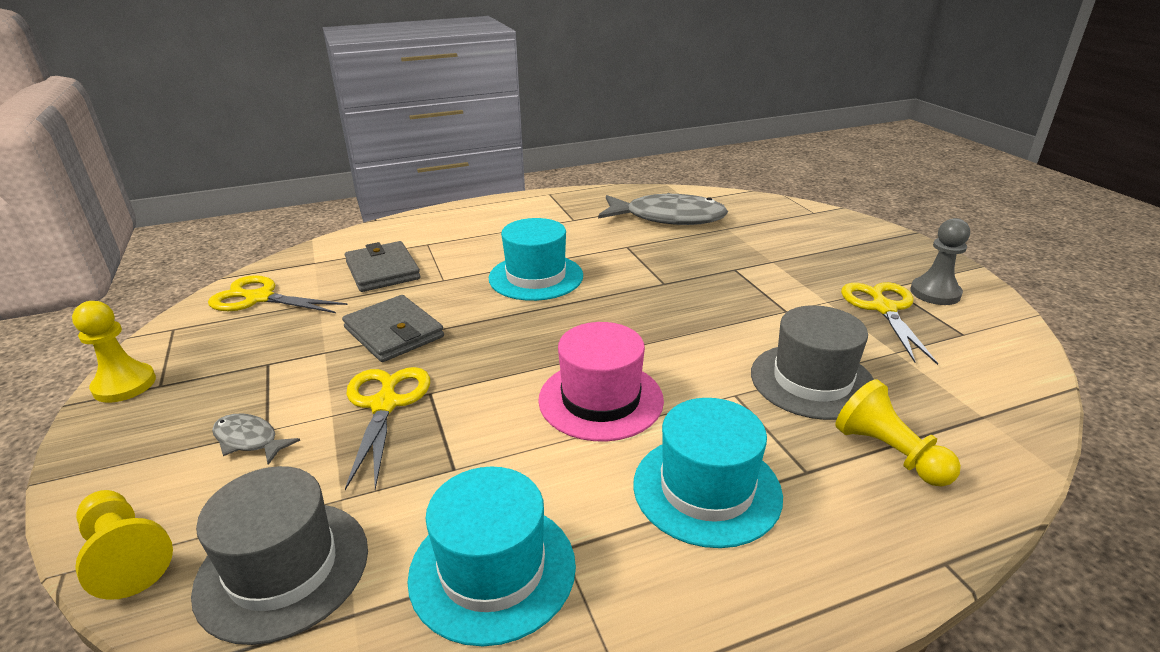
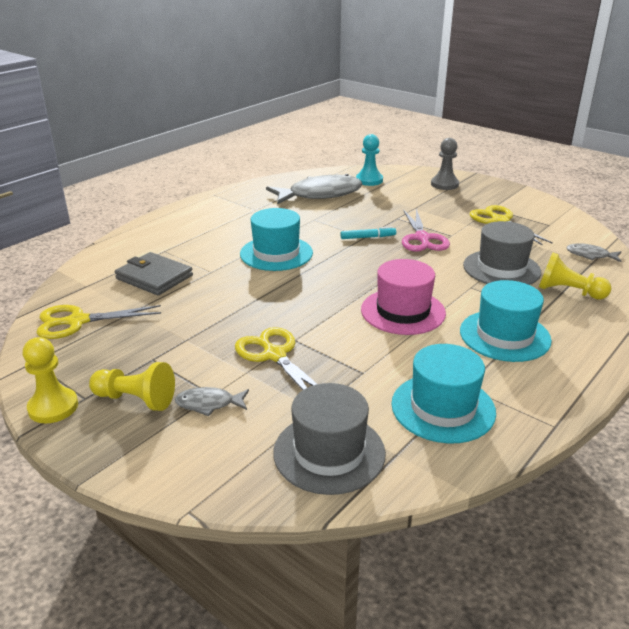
camera: 30 degrees left, 0 degrees up
(126, 556) = (219, 487): yellow pawn -> yellow pawn (135, 399)
(394, 332) = (221, 313): grey wallet -> none
(667, 285) = (368, 237): none -> turquoise marker
(739, 305) = (422, 238): none -> pink scissors
(749, 213) = (369, 180): none -> turquoise pawn
(935, 293) = (517, 206): grey pawn -> grey pawn (444, 184)
(991, 403) = (590, 255): none -> grey fish

